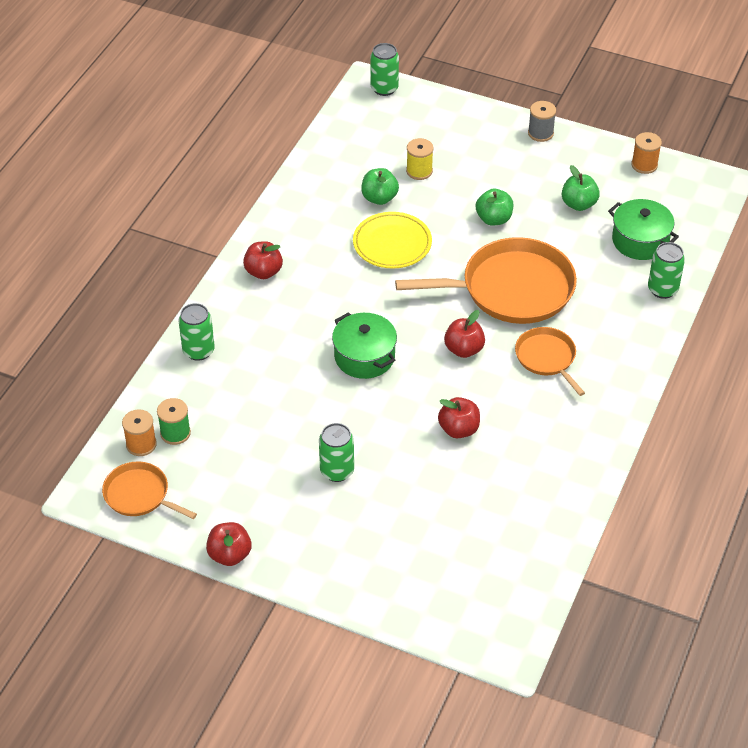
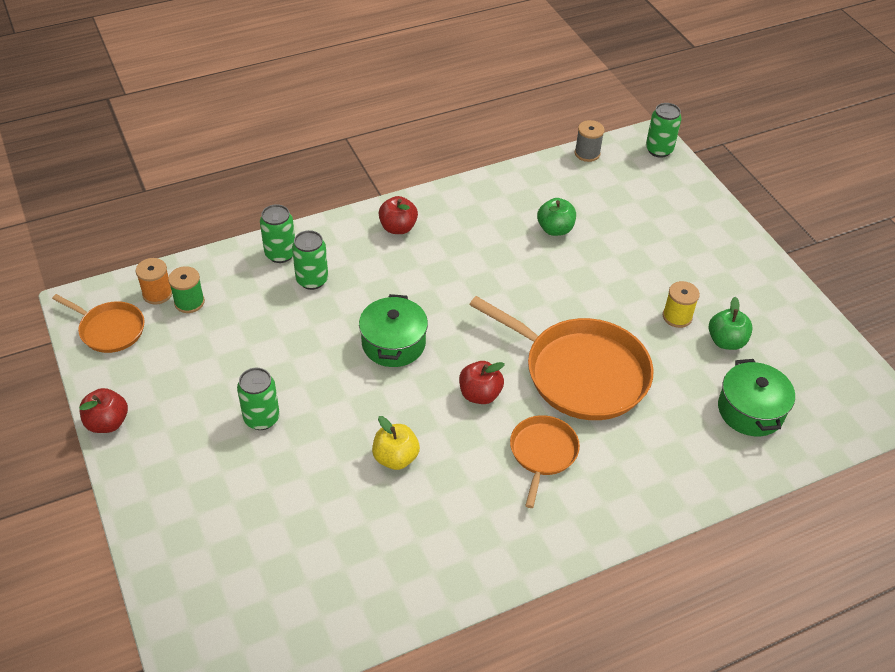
camera: 40 degrees right, 0 degrees up
(140, 495) = (109, 329): orange pan -> orange pan turned 135 degrees clockwise
(392, 243) = (523, 270): yellow plate -> none
(419, 171) = (613, 228): yellow spool -> yellow spool (677, 317)
(458, 429) = (395, 458): red apple -> yellow apple
(494, 219) = (633, 305): green apple -> none
(540, 133) = (758, 261): grey spool -> grey spool (587, 153)
(644, 165) = (830, 347): orange spool -> none
(662, 289) = (723, 468): green can -> green can (312, 280)

